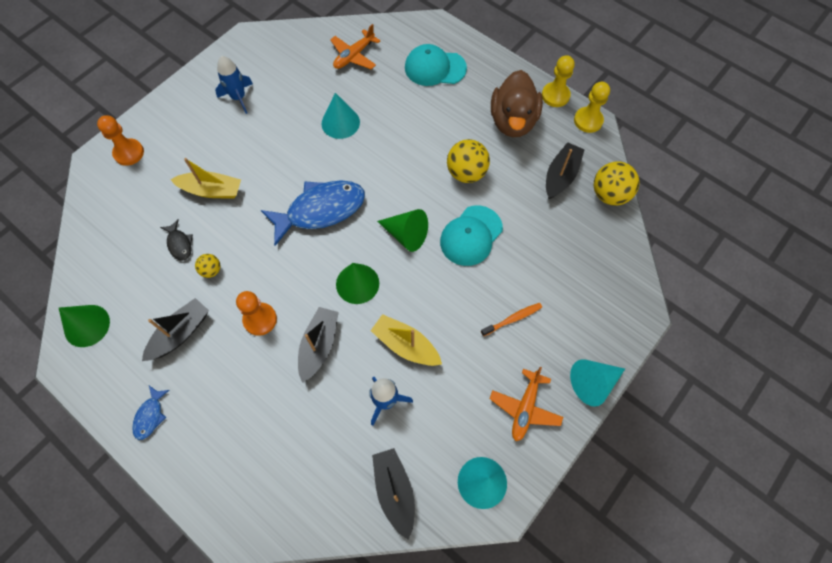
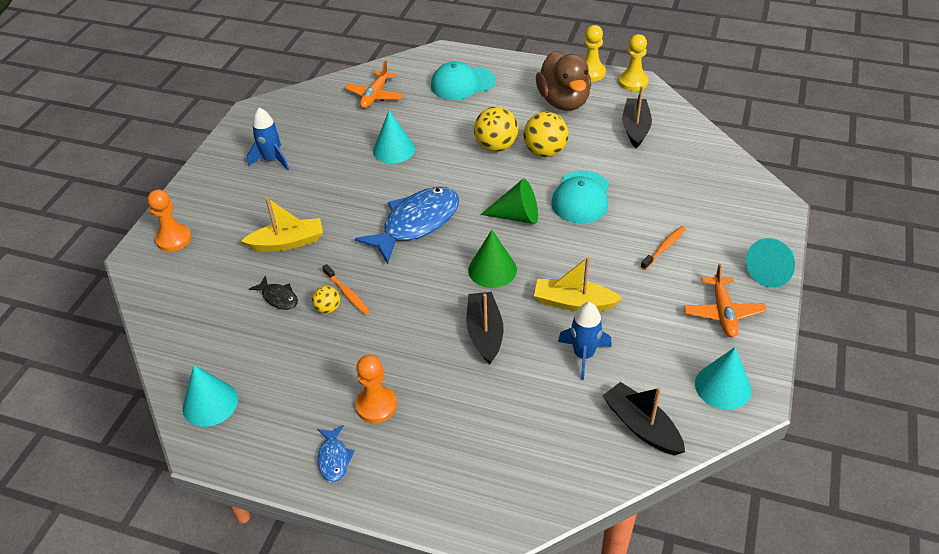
camera: 20 degrees left, 20 degrees down
(87, 325) = (210, 403): green cone -> turquoise cone
(180, 333) = (325, 374): black boat -> none
(233, 261) = (347, 293): none -> orange toothbrush
(260, 319) = (407, 332): orange pawn -> orange pawn (376, 405)
(609, 195) = (689, 129): yellow ball -> yellow ball (496, 146)

